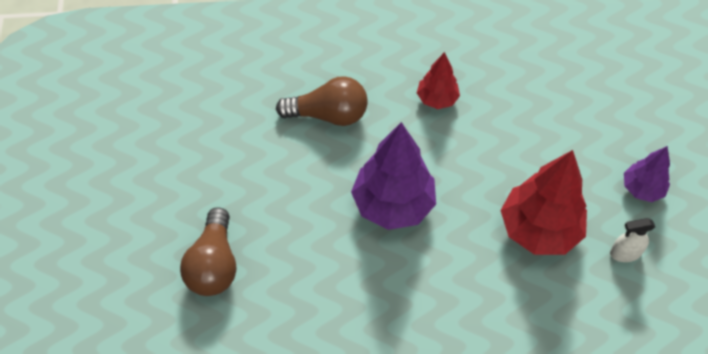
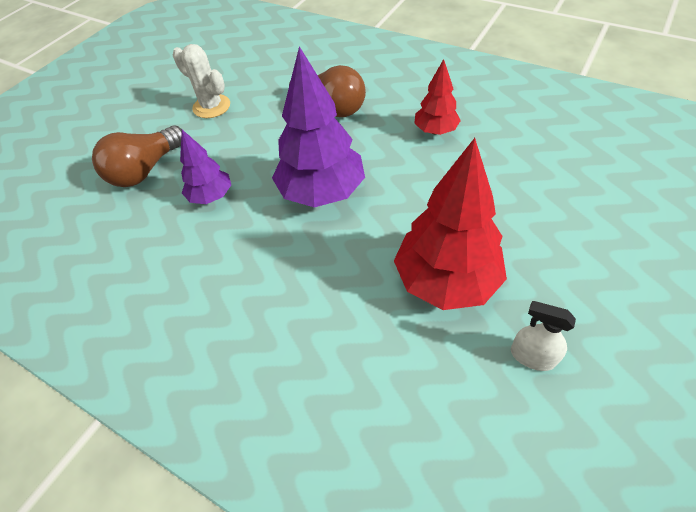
camera: 40 degrees right, 5 degrees down
(209, 166) = (211, 106): none -> white cactus
(642, 189) = (605, 300): purple tree -> purple tree (211, 196)

